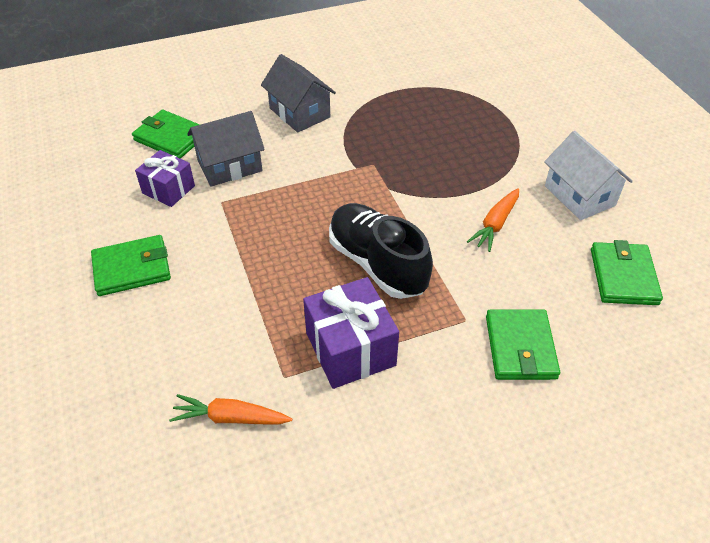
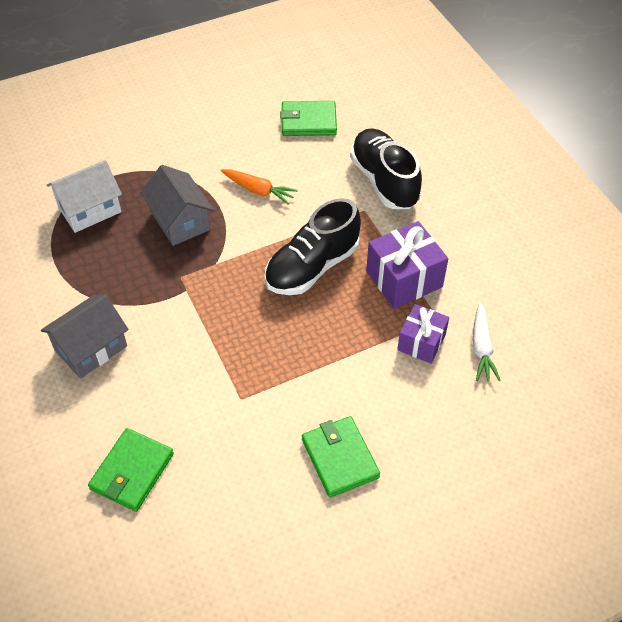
camera: 95 degrees left, 5 degrees up
(168, 189) = (223, 452): purple gift -> purple gift (421, 342)
(229, 166) = (183, 401): grey house -> grey house (180, 221)
(231, 418) = (481, 348): orange carrot -> white carrot
(520, 347) = (384, 181): green wallet -> black shoe
(579, 195) = (220, 137): white house -> white house (89, 209)

